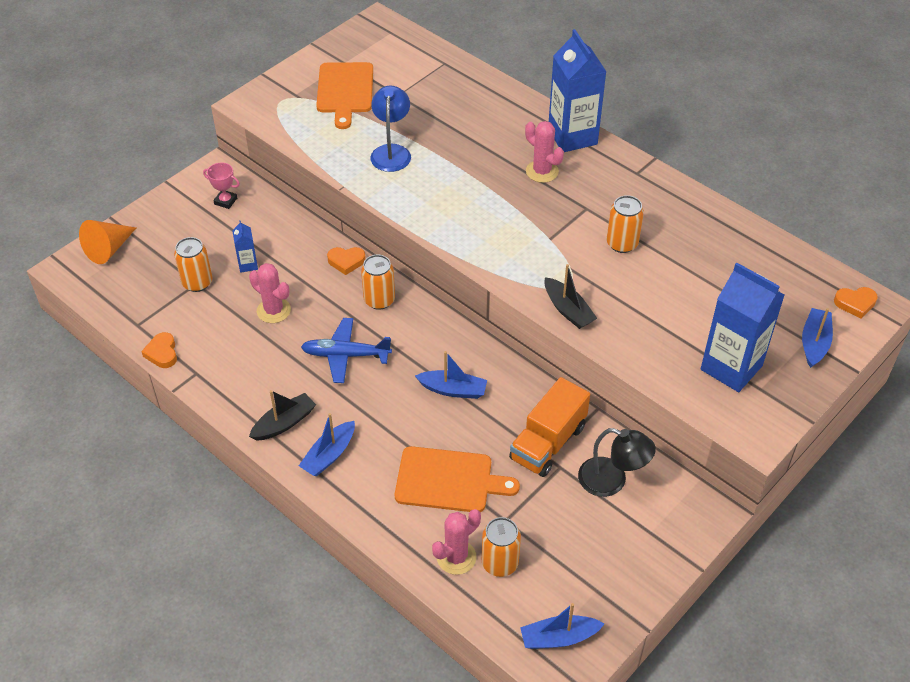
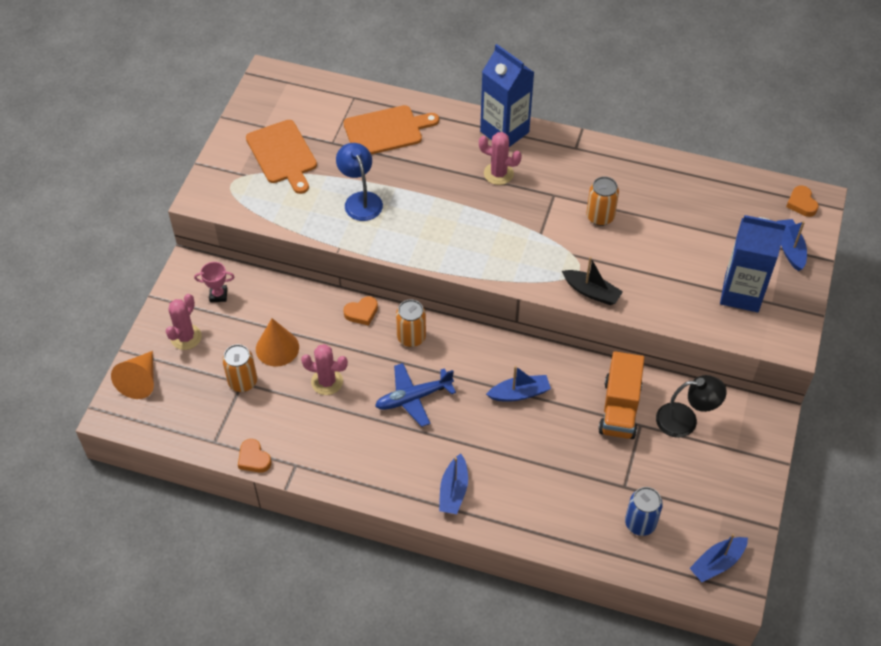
camera: 25 degrees left, 5 degrees up
(248, 265) = (277, 348): blue carton -> orange cone
(284, 423) = (399, 478): black boat -> none
(449, 480) = (561, 472): orange cutting board -> orange cutting board (386, 130)
(456, 557) = (604, 533): pink cactus -> pink cactus (186, 337)
(500, 563) = (640, 523): orange can -> blue can
(855, 303) = (801, 203): orange heart -> orange heart turned 105 degrees clockwise

